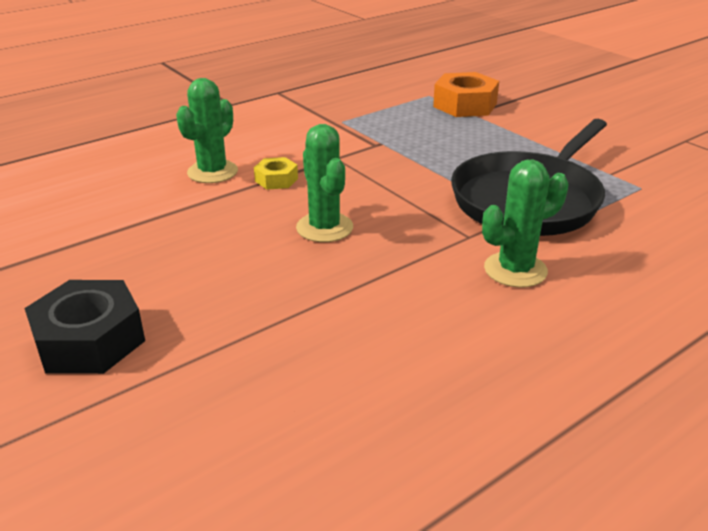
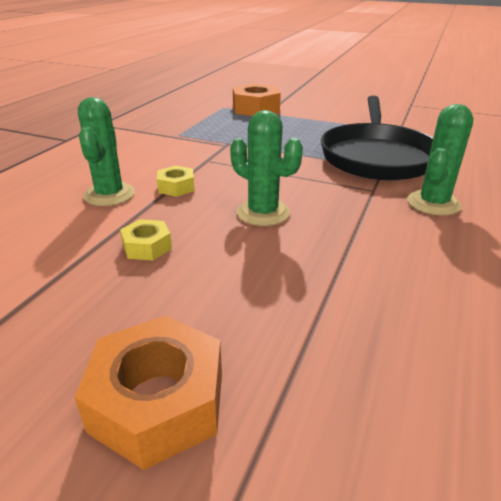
camera: 30 degrees left, 0 degrees up
(90, 340) = (158, 401): black nut -> orange nut
(194, 229) = (147, 247): none -> yellow nut

